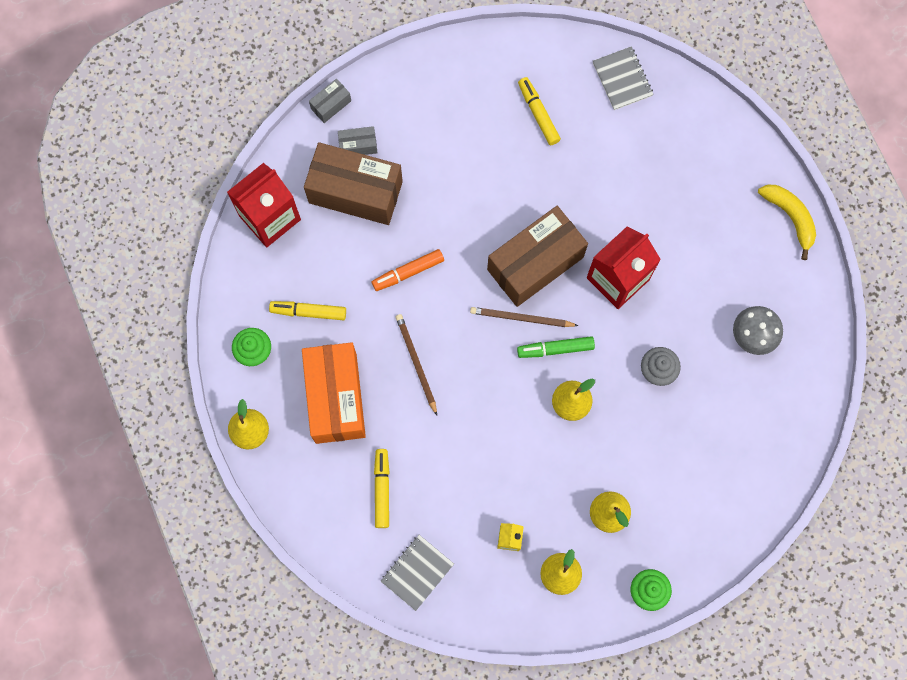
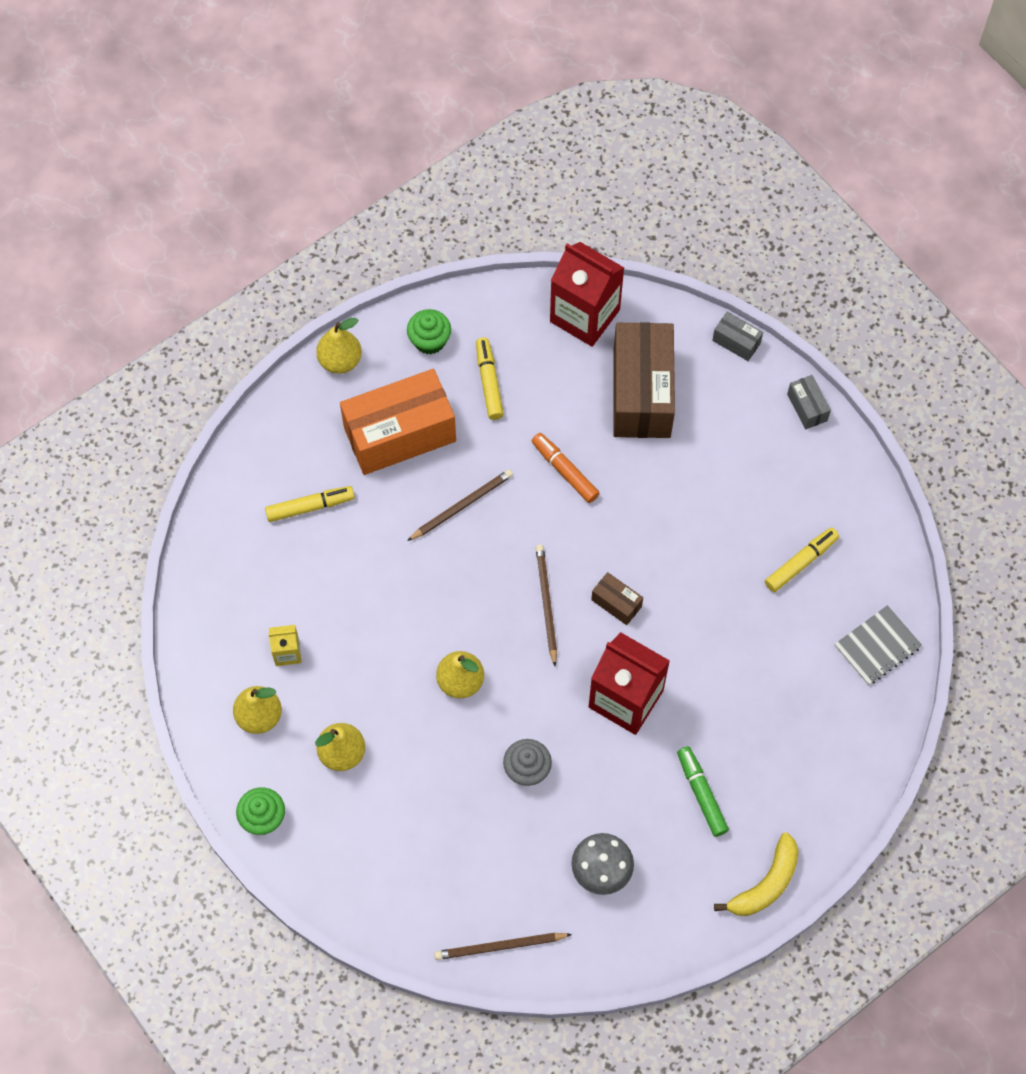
camera: 75 degrees right, 10 degrees down
(358, 145) = (697, 382): grey box -> grey box (807, 407)
(417, 572) = (227, 565): grey notebook -> none
(535, 263) = (616, 603): brown box -> brown box, size x0.43
(555, 349) = (520, 649): green marker -> green marker (701, 793)
(795, 428) = (500, 946): none -> brown pencil

